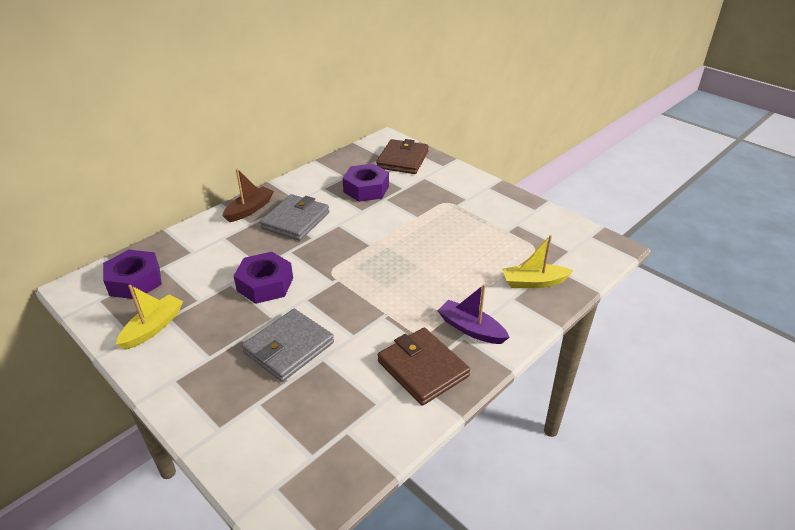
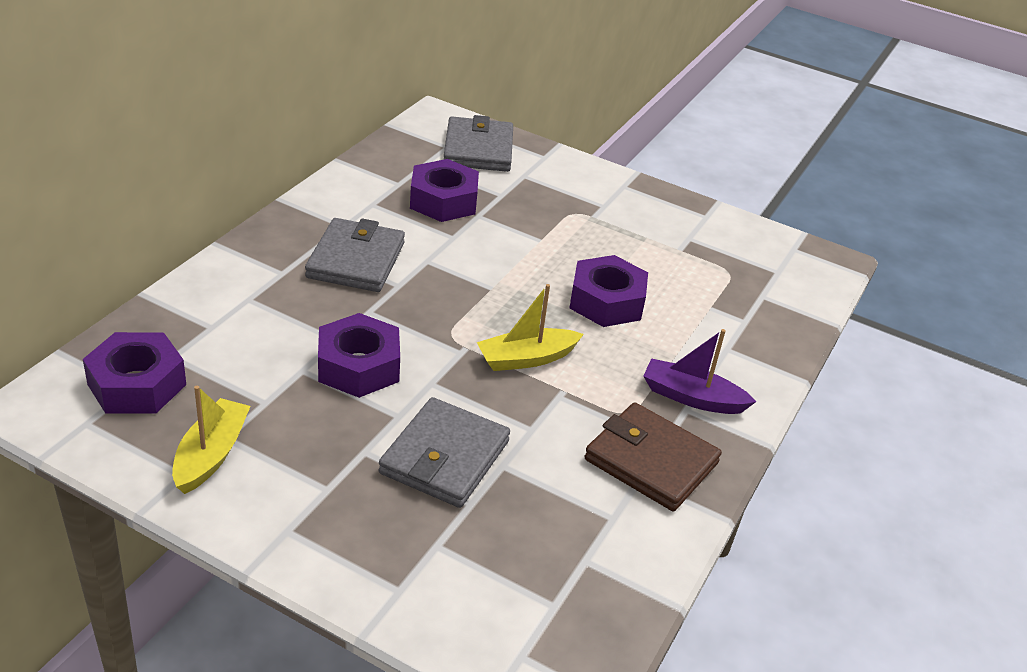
camera: 20 degrees left, 0 degrees up
(249, 209) = (270, 248): brown boat -> none
(402, 160) = (478, 149): brown wallet -> grey wallet
(441, 259) = (606, 301): none -> purple nut
(534, 282) = (748, 322): yellow boat -> yellow boat (526, 359)

